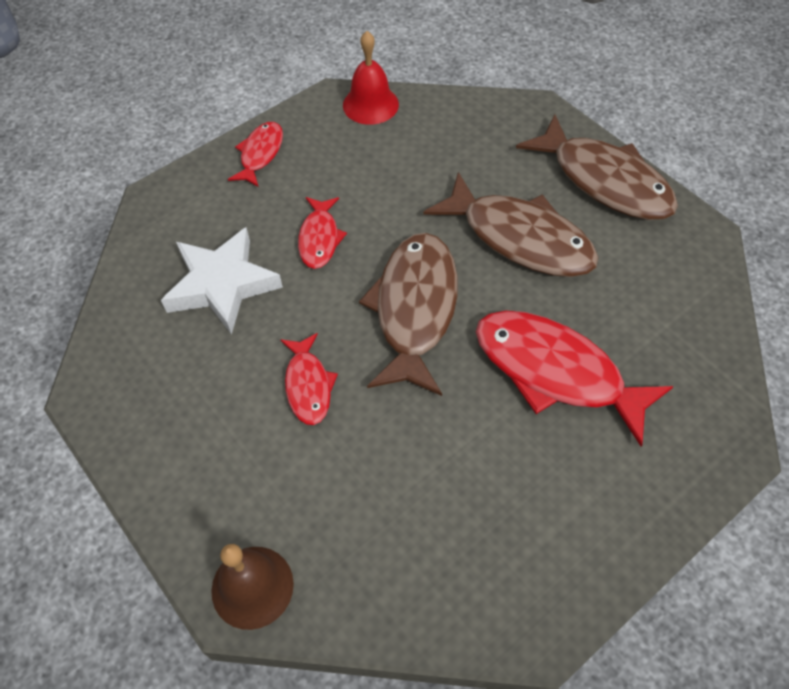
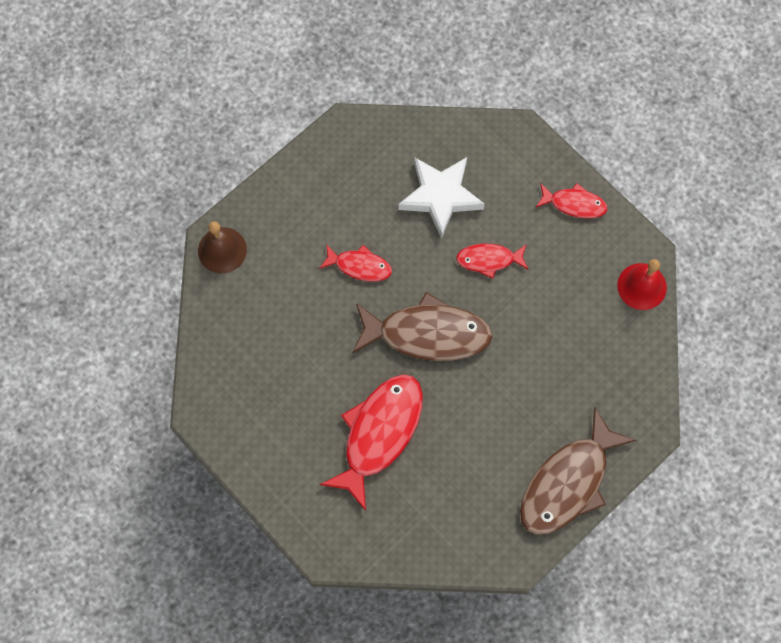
camera: 85 degrees right, 15 degrees up
(308, 385) = (359, 266): red fish -> red fish turned 150 degrees counterclockwise
(520, 238) = (500, 411): brown fish -> none

